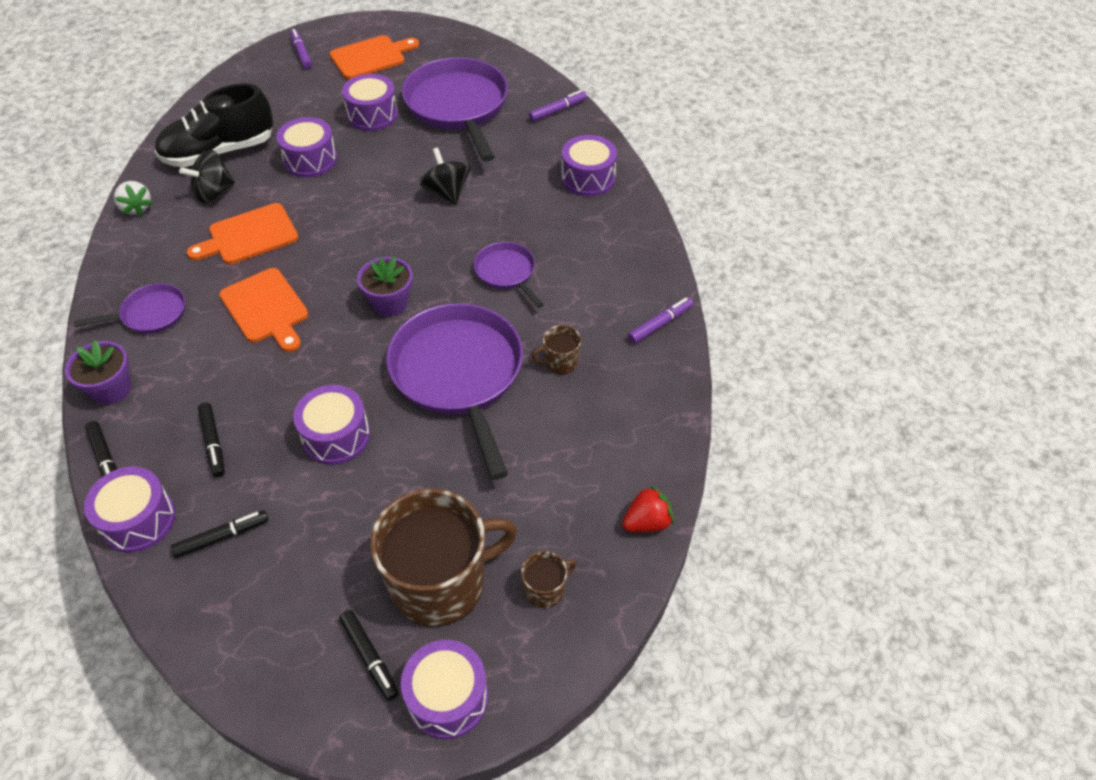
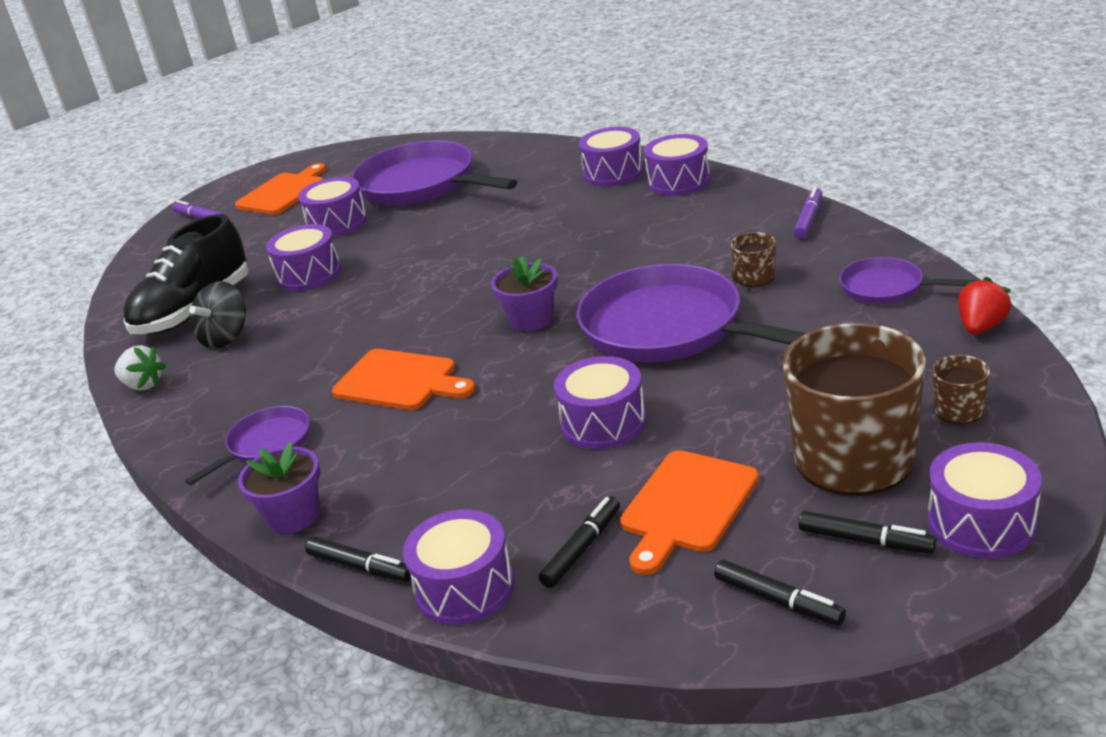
camera: 25 degrees left, 20 degrees down
(213, 443) = (474, 492): black marker -> black marker (778, 600)
(249, 236) = (309, 346): orange cutting board -> orange cutting board (686, 506)
(447, 192) = (487, 234): black spinning top -> none
(506, 273) = (621, 253): purple pan -> purple pan (886, 288)
(557, 110) = (525, 150): purple marker -> none
(619, 219) = (678, 181): none -> purple drum

